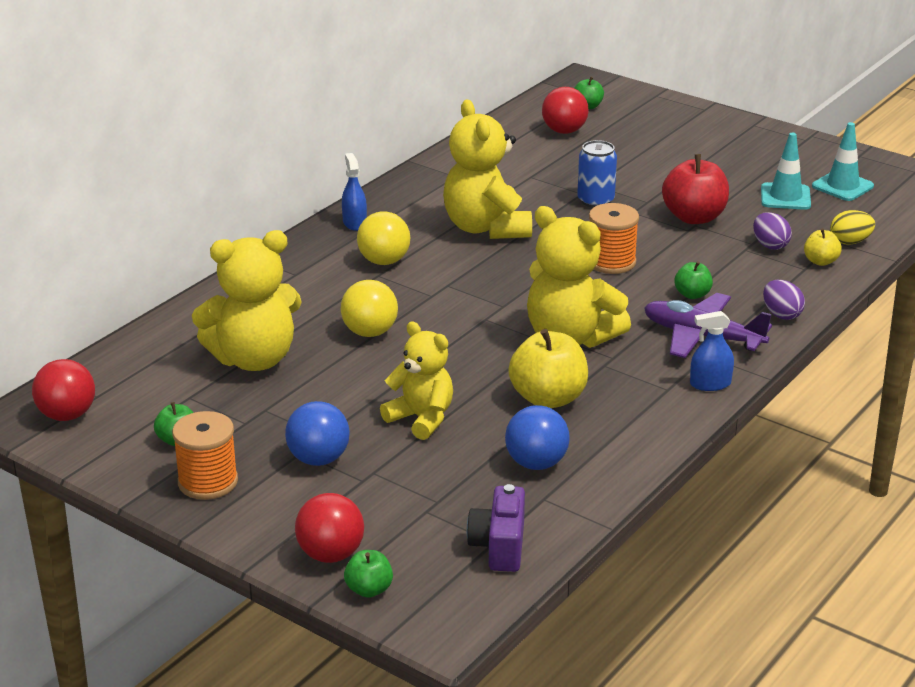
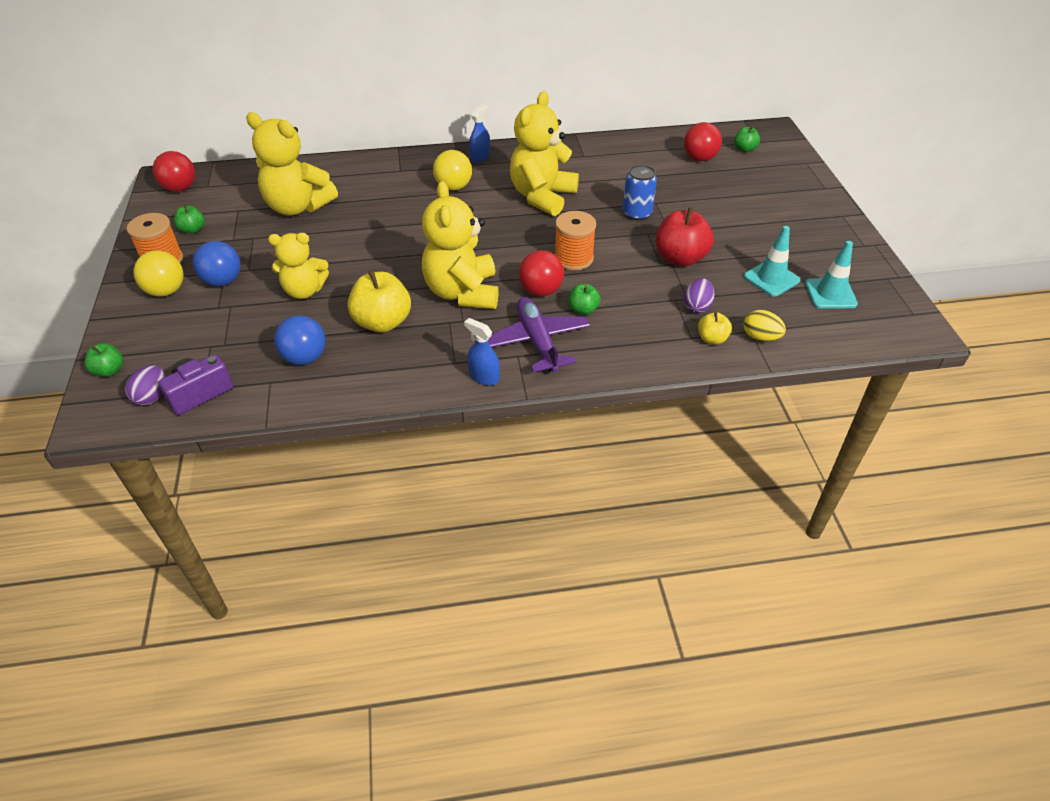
camera: 45 degrees right, 15 degrees up
(330, 554) = (132, 338): red ball -> red ball (541, 291)
(370, 332) = (372, 224): yellow ball -> yellow ball (166, 291)
(421, 418) = (304, 291): yellow teddy bear -> yellow teddy bear turned 90 degrees clockwise
(781, 314) = (615, 360): purple egg -> purple egg (152, 396)

